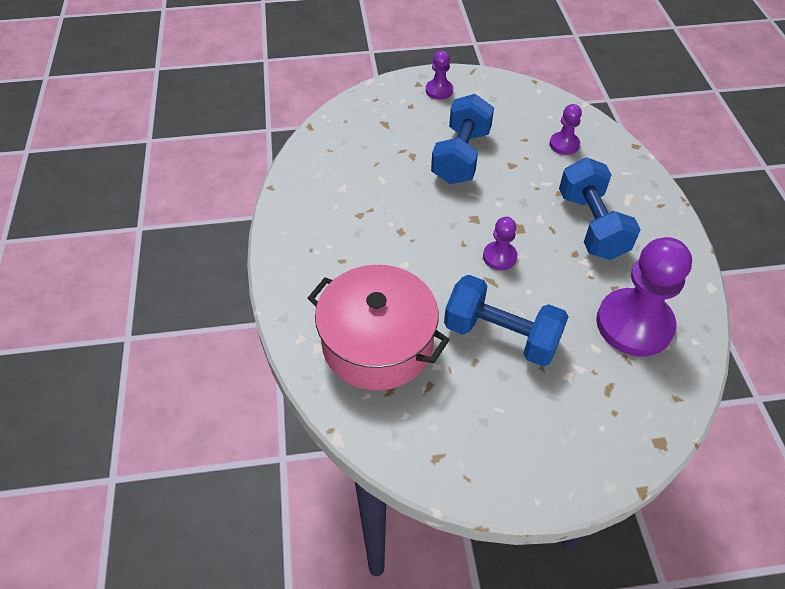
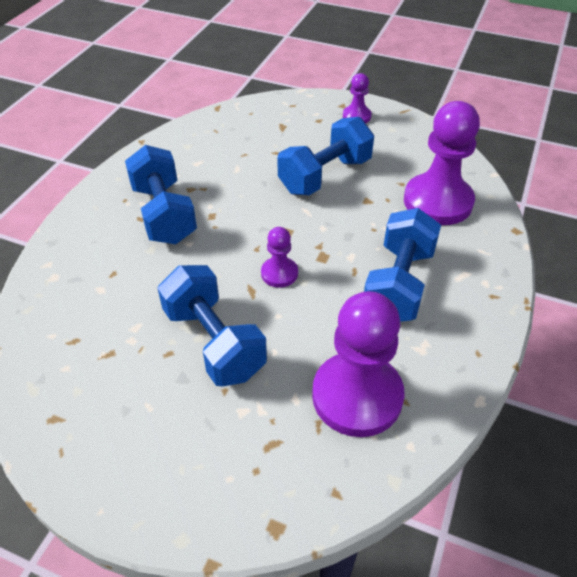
camera: 30 degrees right, 5 degrees down
(359, 248) = (164, 214): none -> blue dumbbell
(377, 343) = (102, 297): pink pot -> none
(564, 144) = (438, 202): purple pawn -> purple pawn, size x2.07

